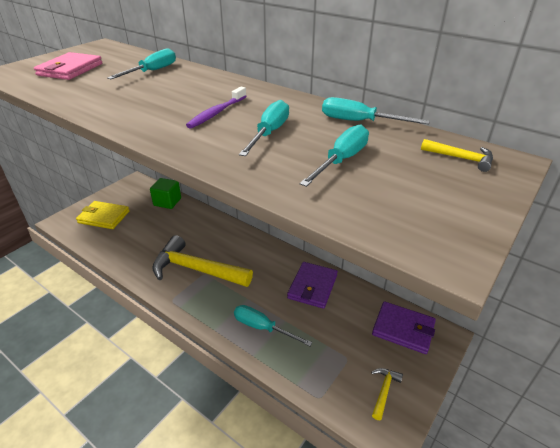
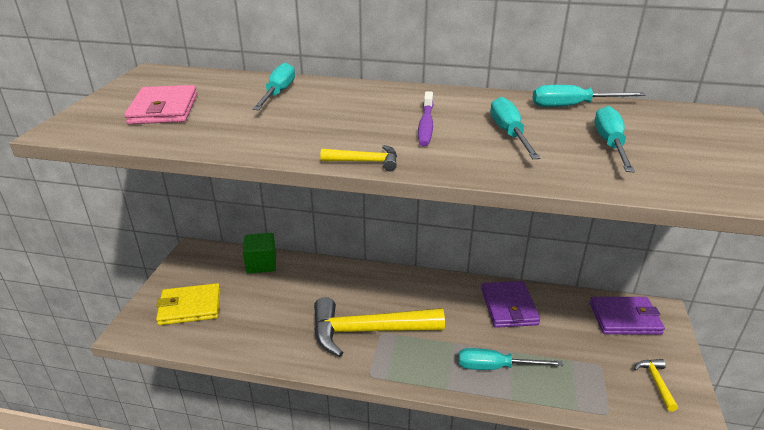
camera: 25 degrees left, 5 degrees down
(461, 158) = (697, 121): yellow hammer -> yellow hammer (366, 162)

